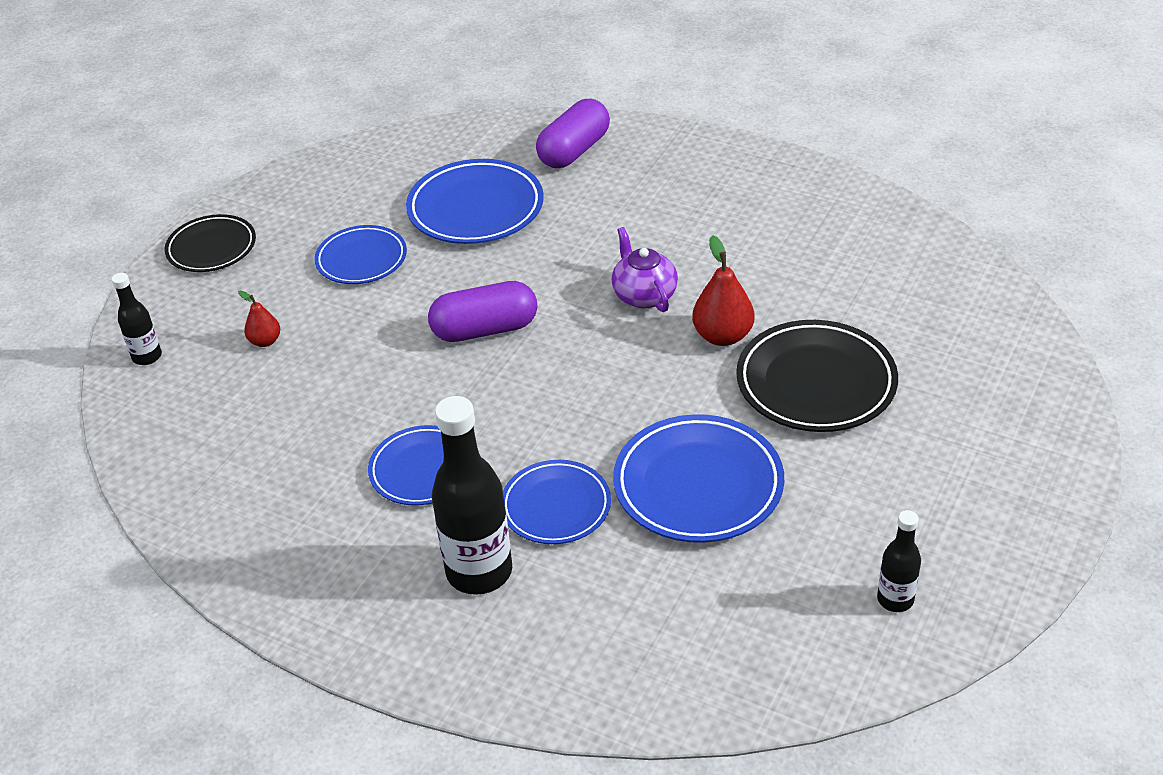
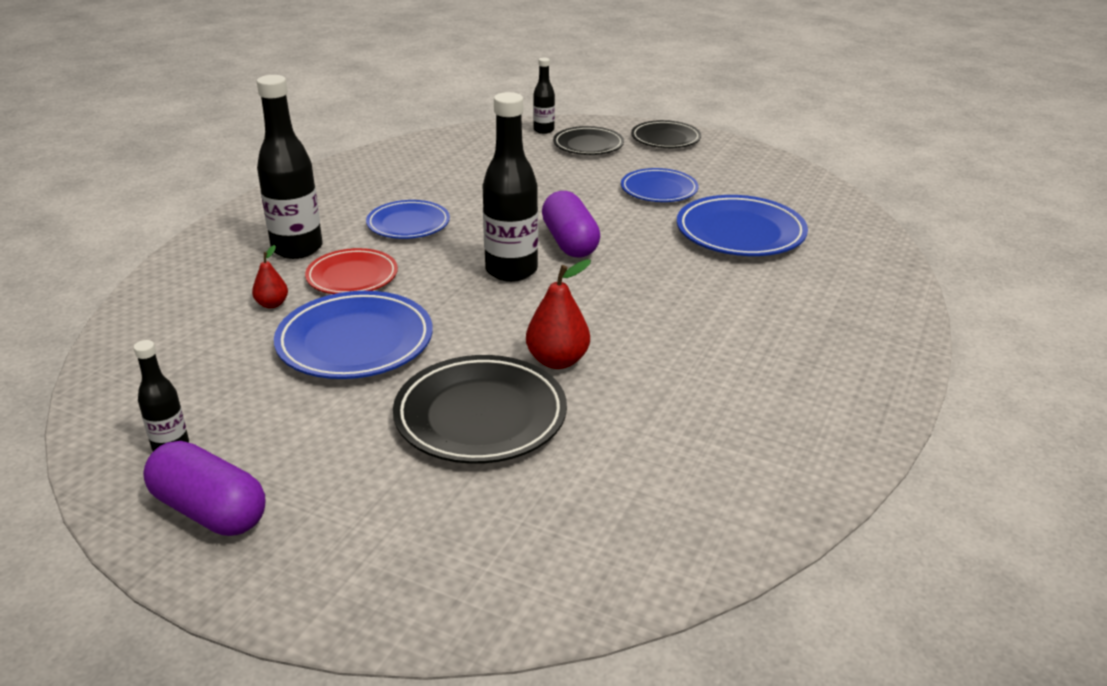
camera: 85 degrees right, 10 degrees down
(213, 315) = (588, 145): none -> black plate
(265, 341) = (558, 163): red pear -> red pear (272, 304)
(547, 373) = (511, 271): none -> black bottle
(556, 506) = (352, 277): blue plate -> red plate
(574, 151) = (852, 279): purple capsule -> purple capsule (210, 510)
(644, 295) = (620, 317): purple teapot -> none

